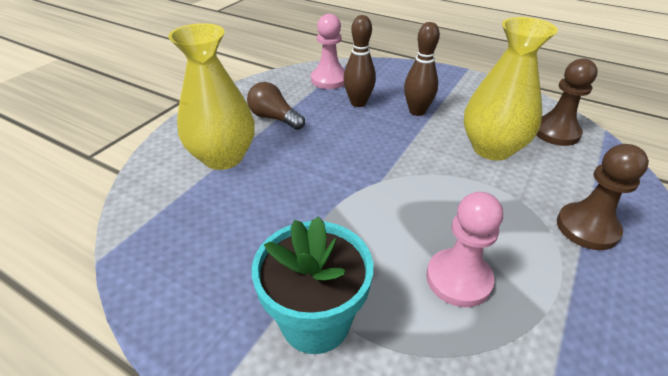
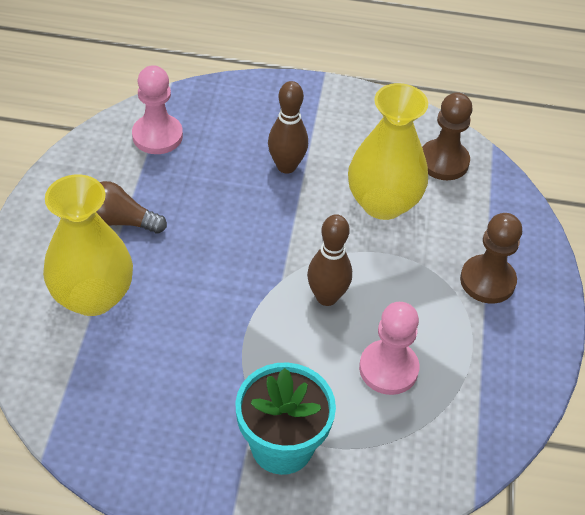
camera: 25 degrees left, 10 degrees up
(358, 103) = (212, 169): brown bowling pin -> brown bowling pin (327, 297)

